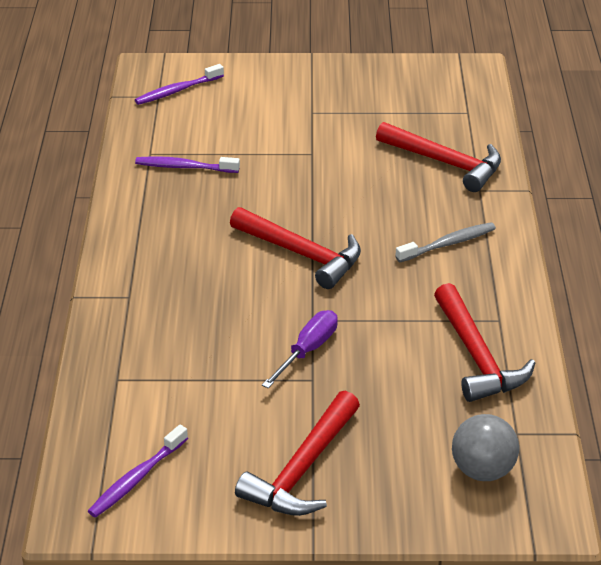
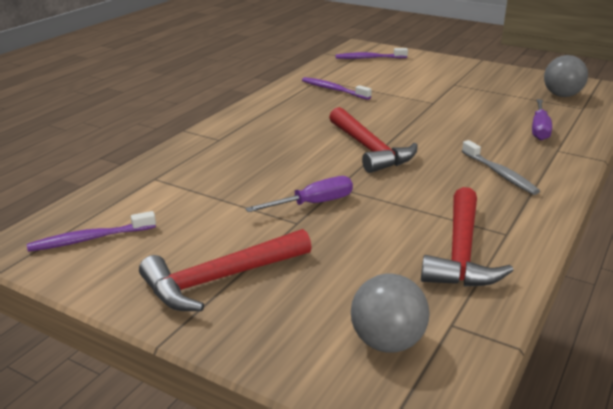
camera: 30 degrees right, 10 degrees down
(435, 97) = (561, 95): none -> grey ball
(446, 163) = (539, 129): red hammer -> purple screwdriver
(447, 244) = (499, 173): grey toothbrush -> grey toothbrush turned 60 degrees clockwise

